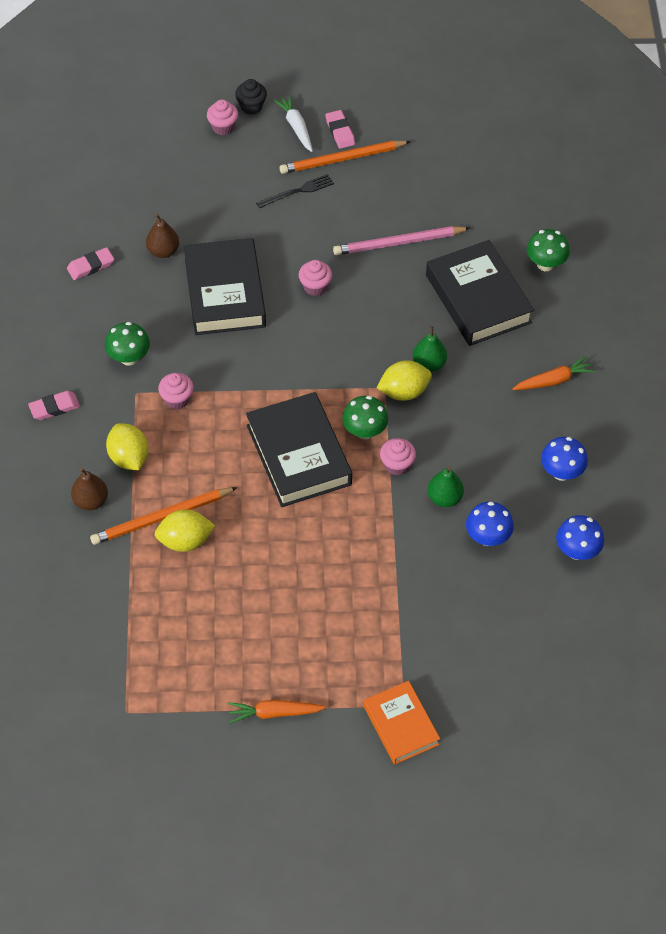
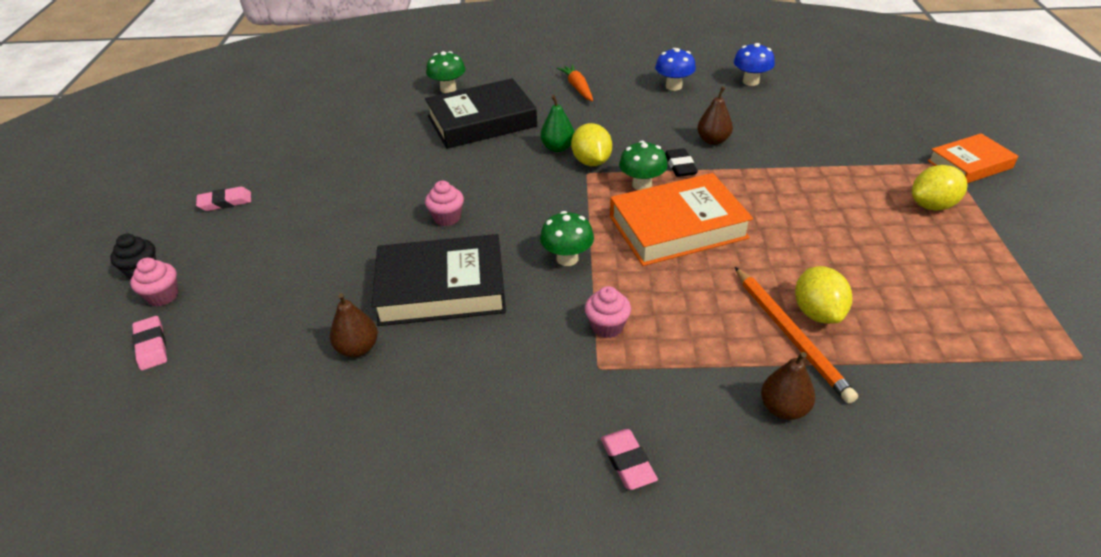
camera: 85 degrees left, 15 degrees down
(90, 266) = (363, 430): pink eraser -> pink eraser (151, 346)
(129, 357) = (538, 377): green mushroom -> green mushroom (567, 258)
(129, 457) = (704, 371): yellow lemon -> yellow lemon (932, 205)
(274, 713) = (1006, 240): orange carrot -> none
(296, 127) = (199, 234): white carrot -> none
(297, 191) = (301, 232): black fork -> none
(298, 455) = (678, 227): black book -> orange book
(342, 159) = (268, 200): orange pencil -> none
(397, 465) = (680, 166): pink cupcake -> black eraser
(398, 243) = (400, 164): pink pencil -> none
(444, 498) = (713, 140): green pear -> brown pear
(487, 537) = (750, 120): blue mushroom -> none

